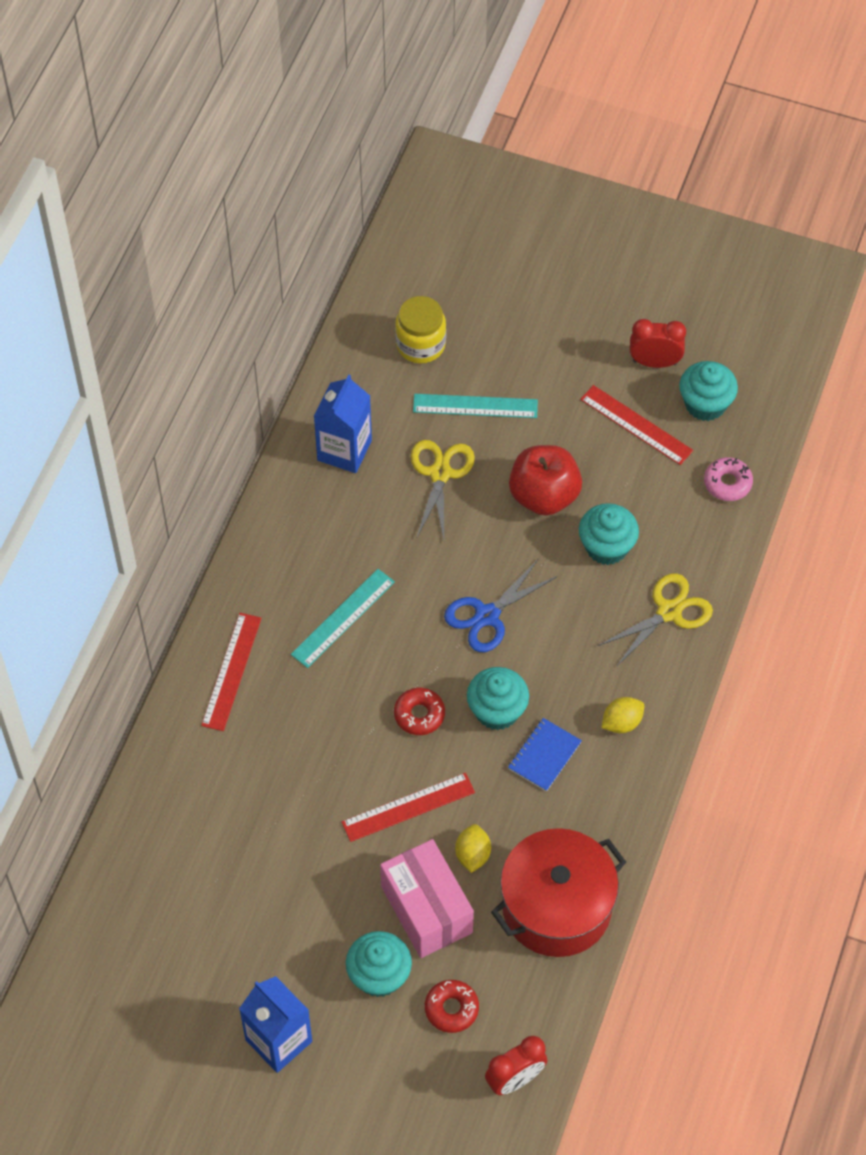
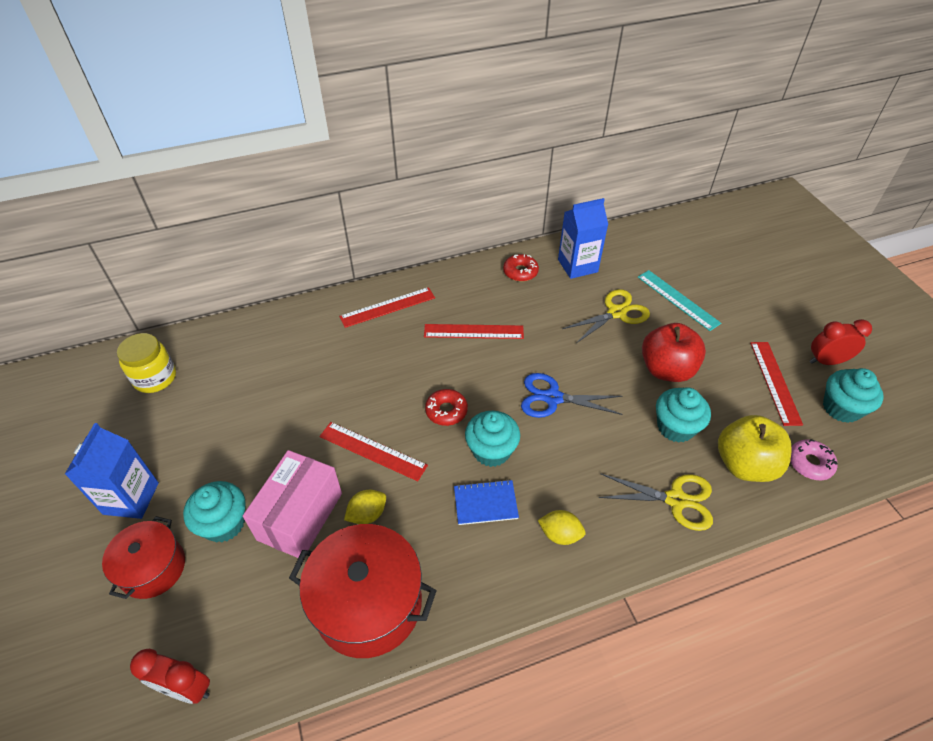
camera: 50 degrees right, 10 degrees down
(343, 618) = (473, 331): turquoise ruler -> red ruler
(377, 1055) = (153, 568): none -> red pot
(420, 344) = (680, 254): yellow jar -> yellow jar (155, 378)
(451, 1009) = (225, 591): red donut -> red donut (520, 272)
(654, 362) = (826, 361): red clock -> red clock turned 60 degrees counterclockwise
(686, 531) = (744, 464): none -> yellow apple

